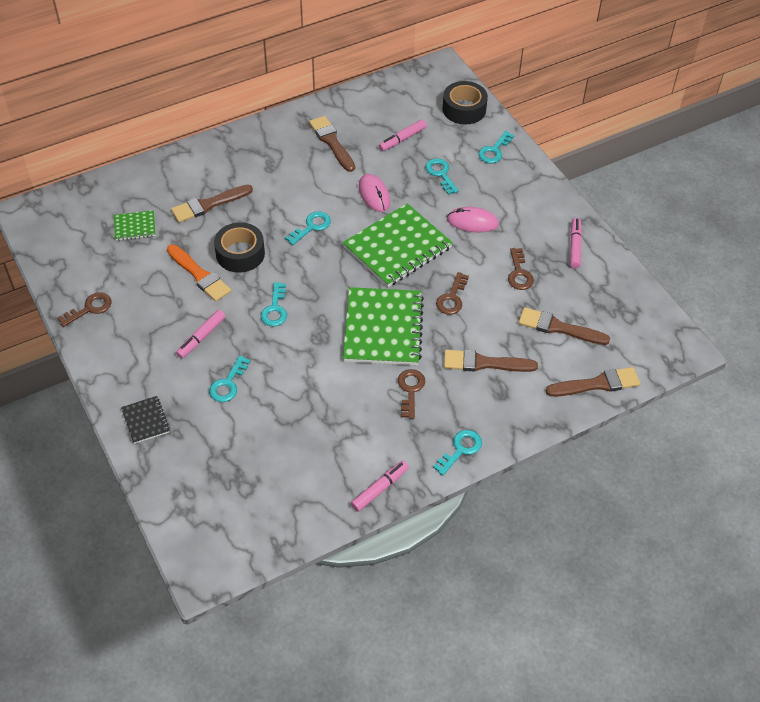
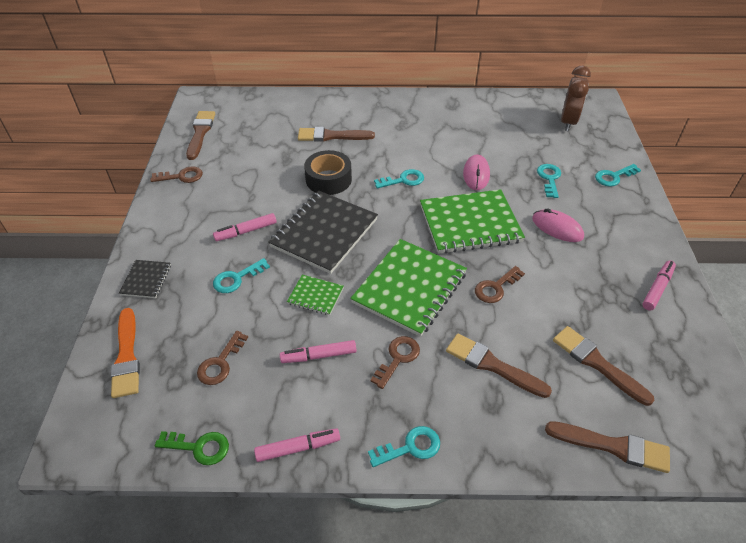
camera: 30 degrees right, 5 degrees down
(135, 227) = (263, 132): green notebook -> green notebook (315, 296)
(199, 275) = (283, 183): orange brush -> orange brush (126, 356)
(275, 309) = (324, 233): turquoise key -> black notebook
(305, 524) = (199, 447): none -> green key
(332, 142) = (465, 125): brown brush -> brown brush (200, 133)
(402, 139) = (529, 141): pink marker -> pink marker (318, 356)
(426, 104) = (568, 122): none -> brown clock
(464, 109) = (602, 136): black tape -> none
(519, 273) = (580, 292): brown key -> brown key (220, 363)

